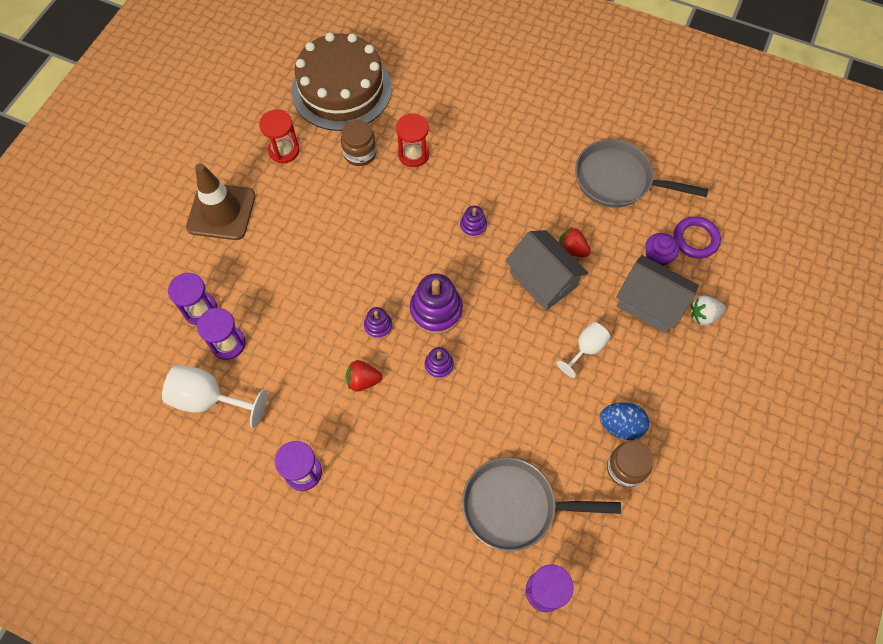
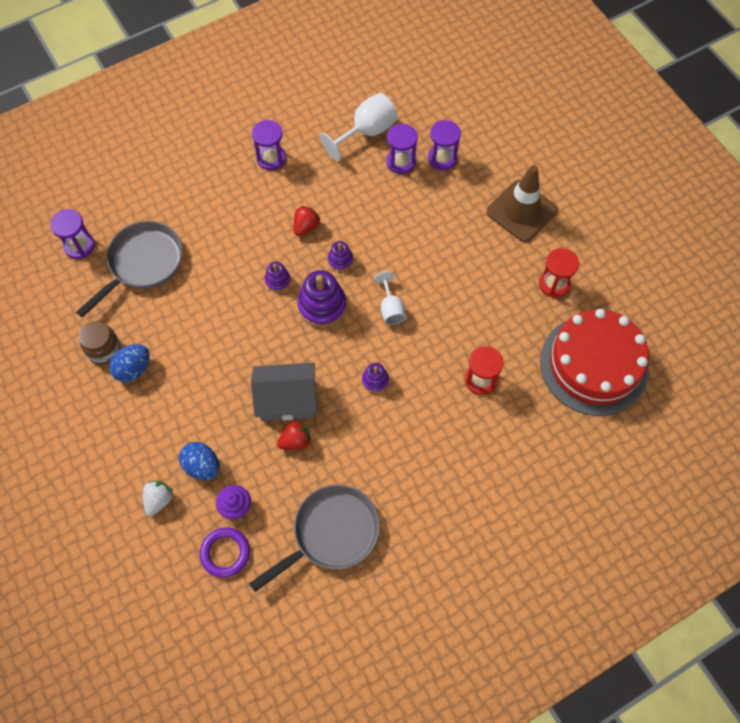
camera: 125 degrees right, 0 degrees up
(341, 89) = (594, 365): brown cake -> red cake
(360, 153) = (511, 339): brown jar -> none
(586, 349) = (207, 388): white goblet -> white goblet (391, 308)
(650, 303) = (202, 466): grey house -> blue egg

